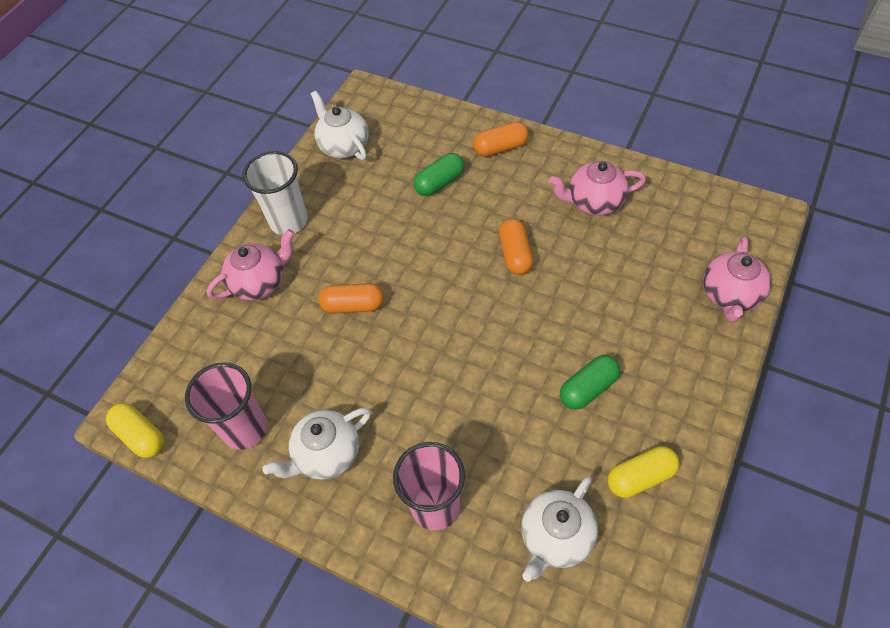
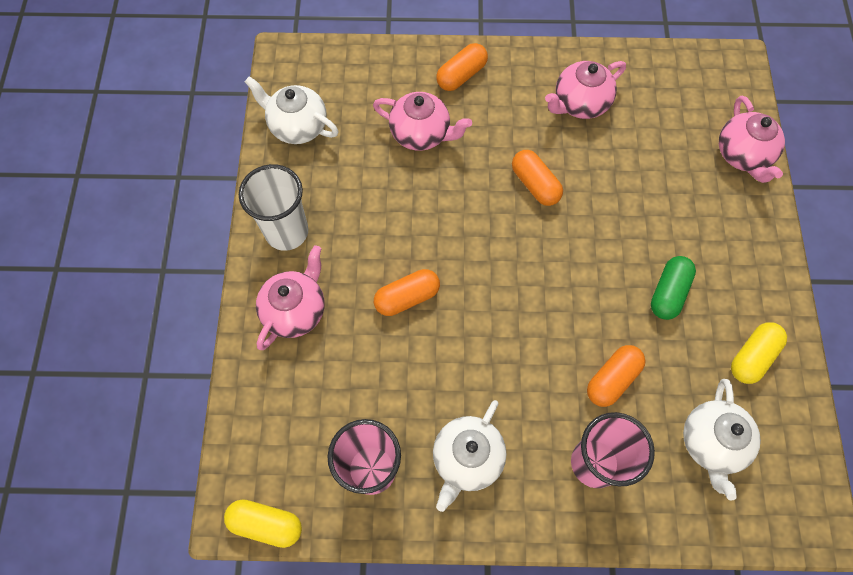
camera: 30 degrees left, 10 degrees up
(440, 183) = (421, 134): green capsule -> pink teapot
(492, 442) = (612, 379): none -> orange capsule

